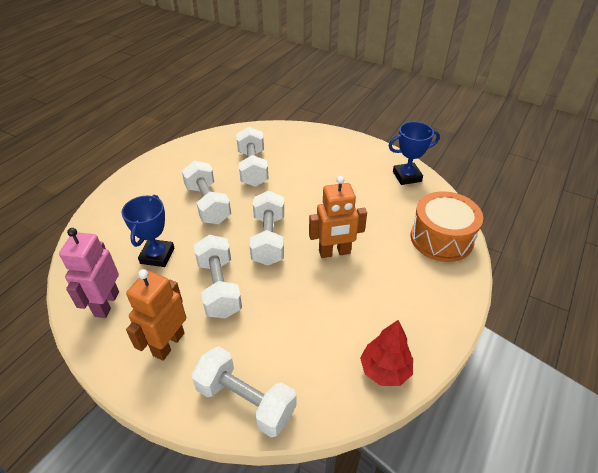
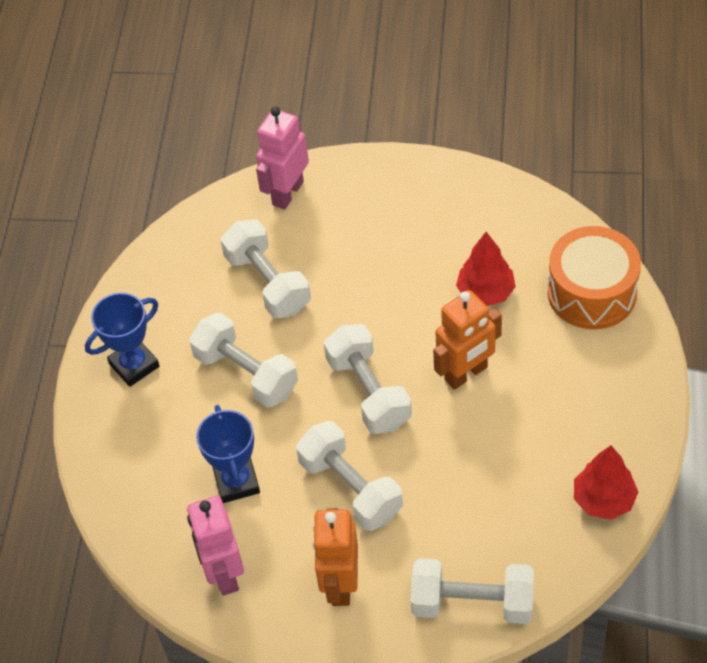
camera: 20 degrees left, 10 degrees up
(292, 135) = (287, 193): none -> pink robot
(373, 215) = (485, 292): none -> red tree
(407, 176) = (500, 204): blue trophy -> blue trophy (134, 365)

